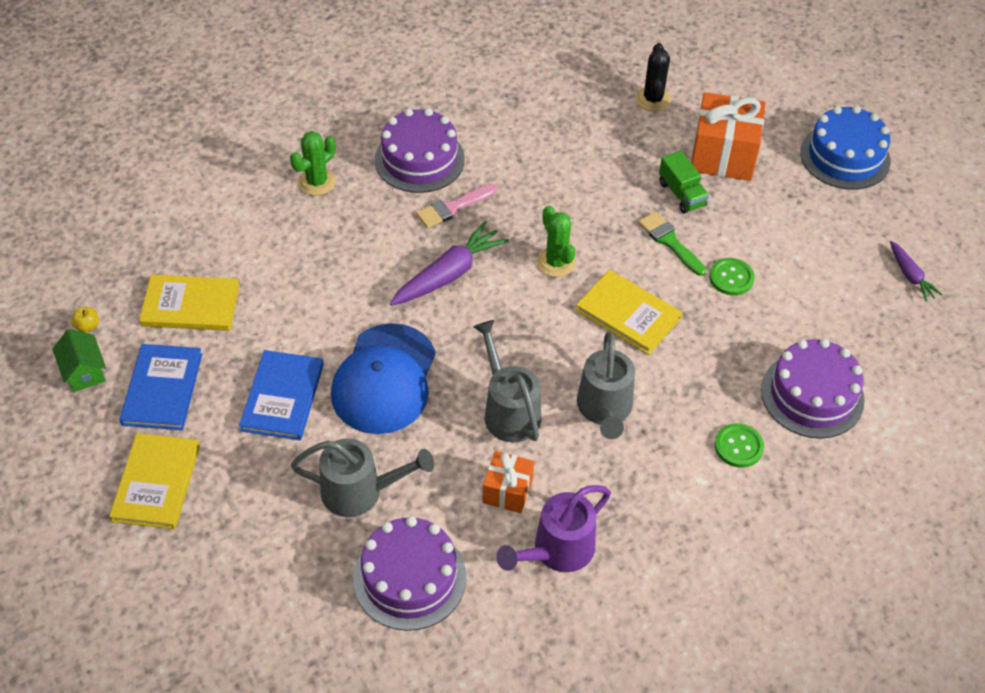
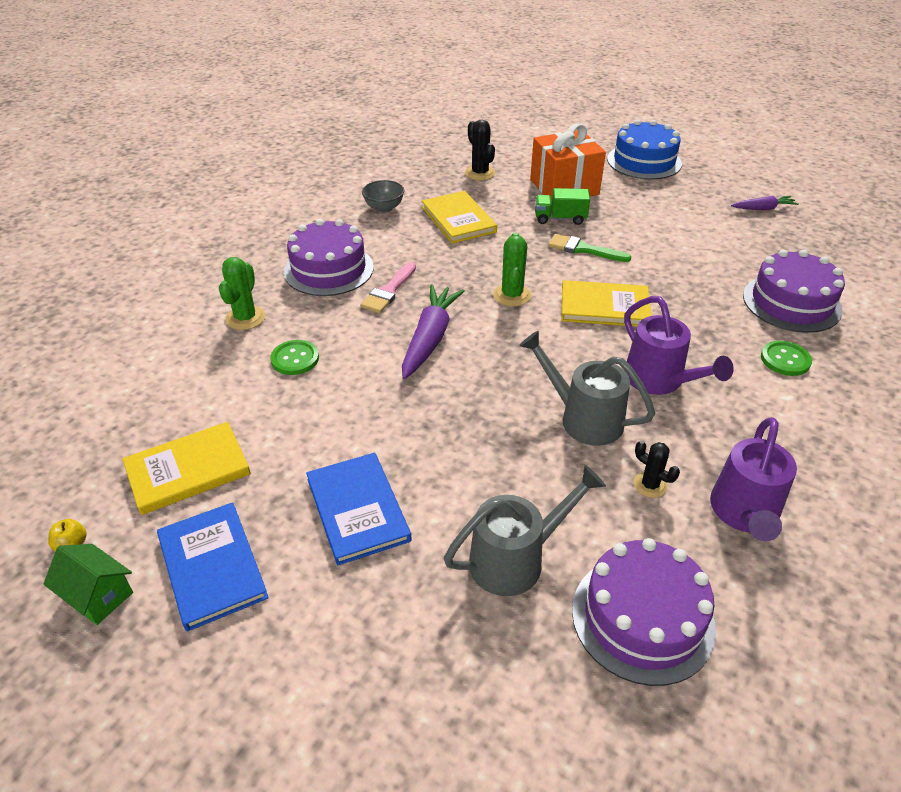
camera: 30 degrees left, 10 degrees down
(156, 483) = (278, 675): yellow book -> yellow book (458, 220)
(384, 379) = (447, 445): blue cap -> none
(507, 491) = (650, 485): orange gift -> black cactus
(522, 106) = (384, 208): none -> grey bowl
(556, 262) = (512, 295): green cactus -> green cactus turned 60 degrees clockwise
(604, 410) = (660, 381): grey watering can -> purple watering can
(681, 194) = (560, 218): green truck -> green truck turned 150 degrees clockwise
(731, 278) = (651, 254): green button -> green button (295, 359)
(910, 276) = (763, 208): purple carrot -> purple carrot turned 45 degrees counterclockwise

